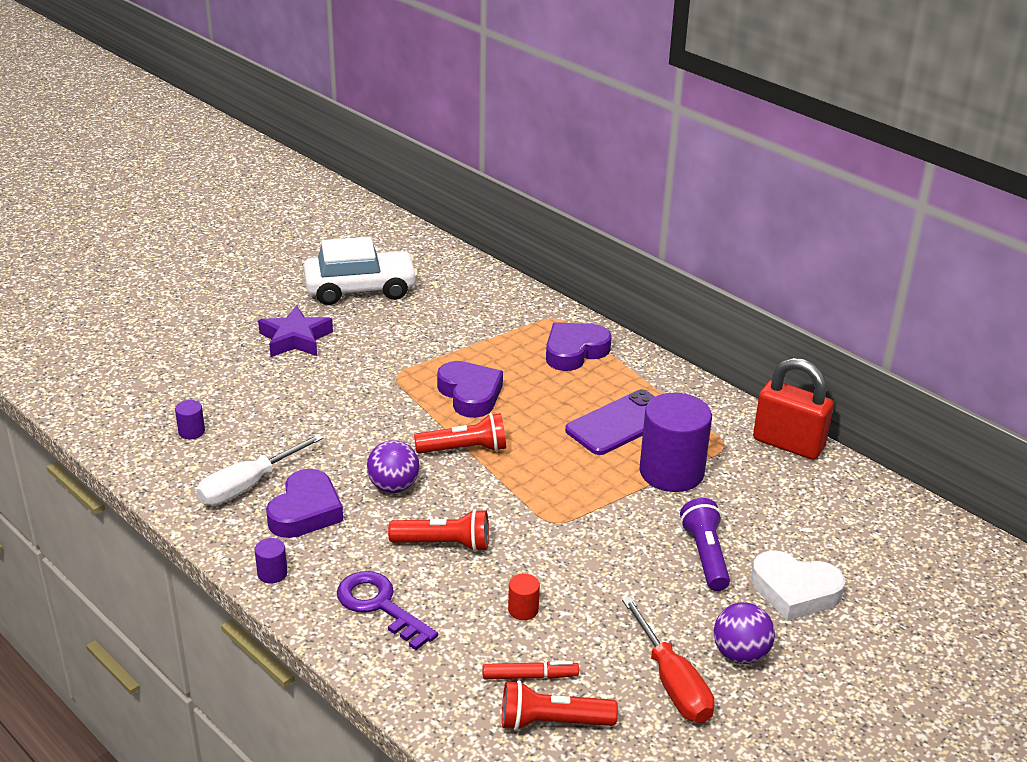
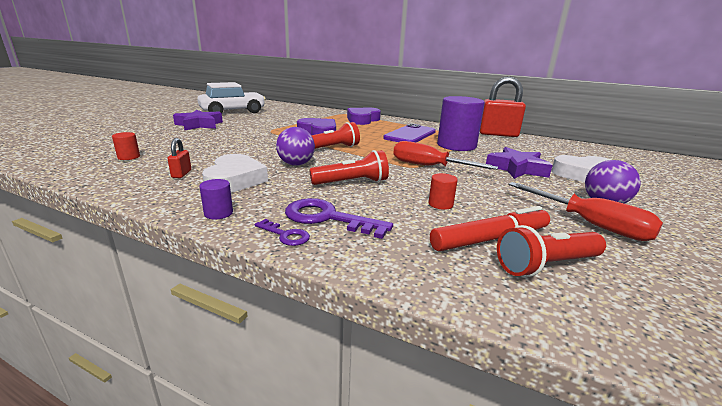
camera: 20 degrees left, 10 degrees down
(191, 431) = (129, 157): purple cylinder -> red cylinder
(248, 486) = (181, 174): white screwdriver -> red padlock
(305, 511) = (235, 180): purple heart -> white heart
(326, 622) = (285, 235): none -> purple key
(530, 676) = (490, 239): red marker -> red marker, size x1.56
(575, 525) = (428, 166): none -> red screwdriver
(705, 555) = (517, 169): purple flashlight -> purple star

